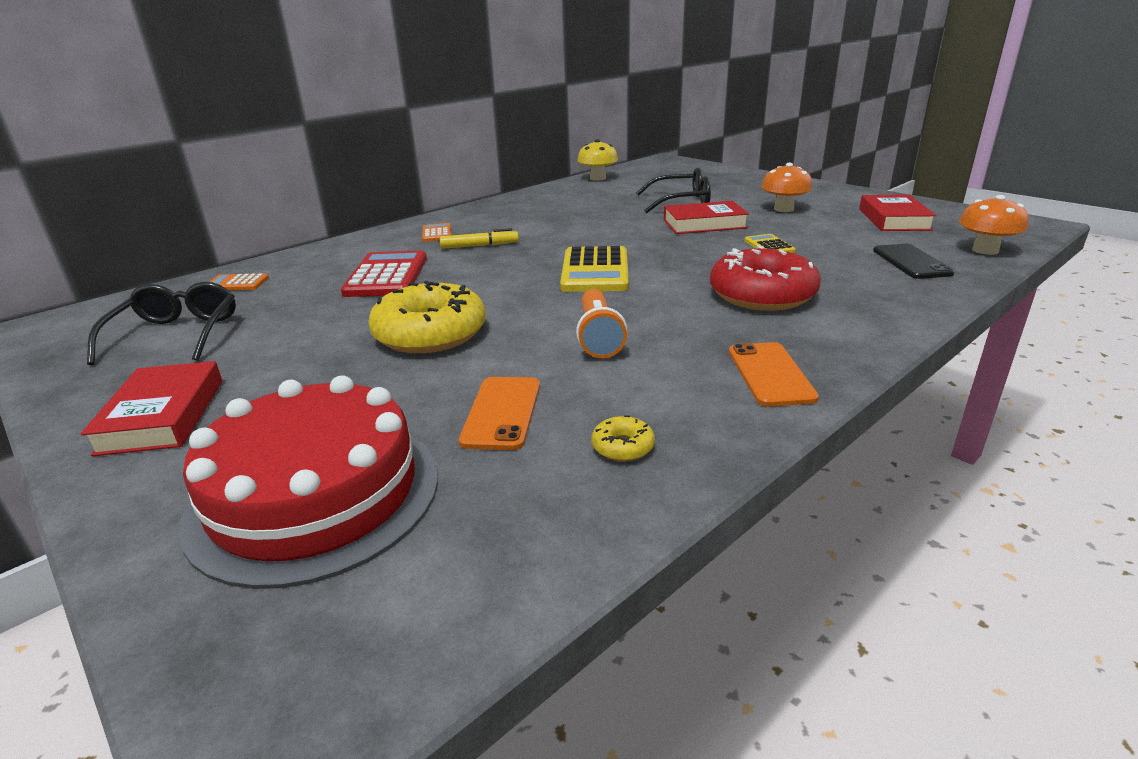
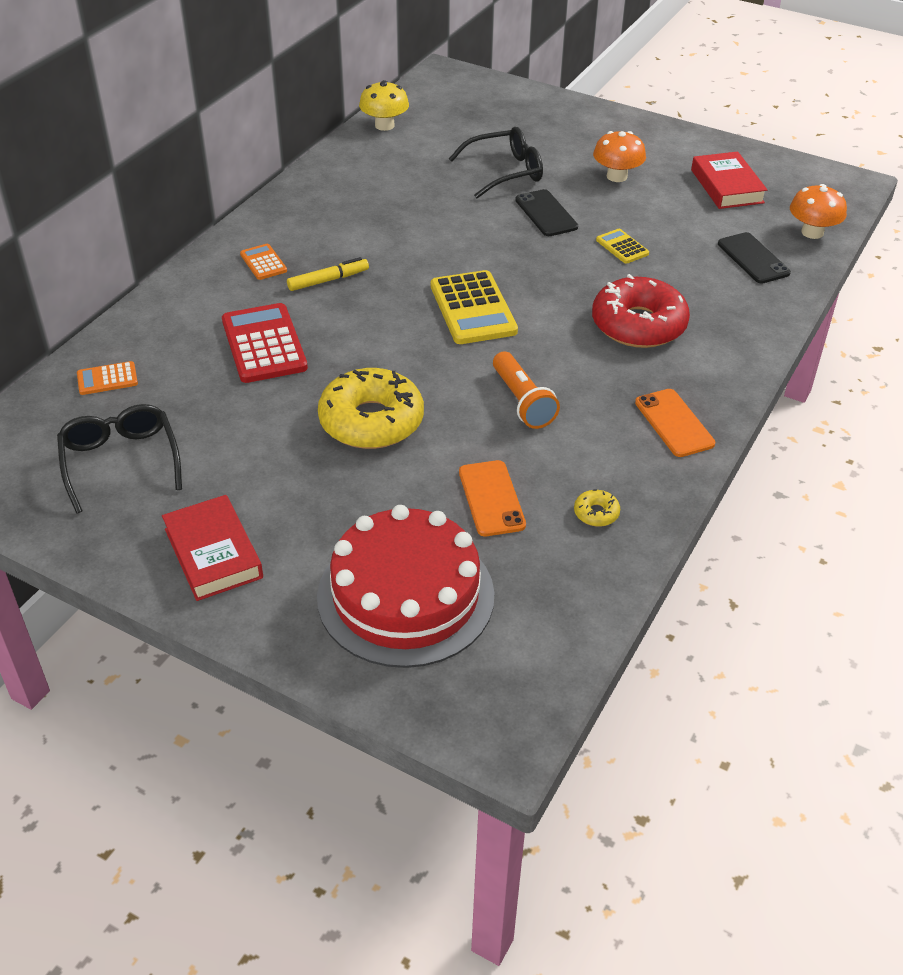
camera: 20 degrees left, 15 degrees up
(704, 224) = (546, 213): red book -> black phone

